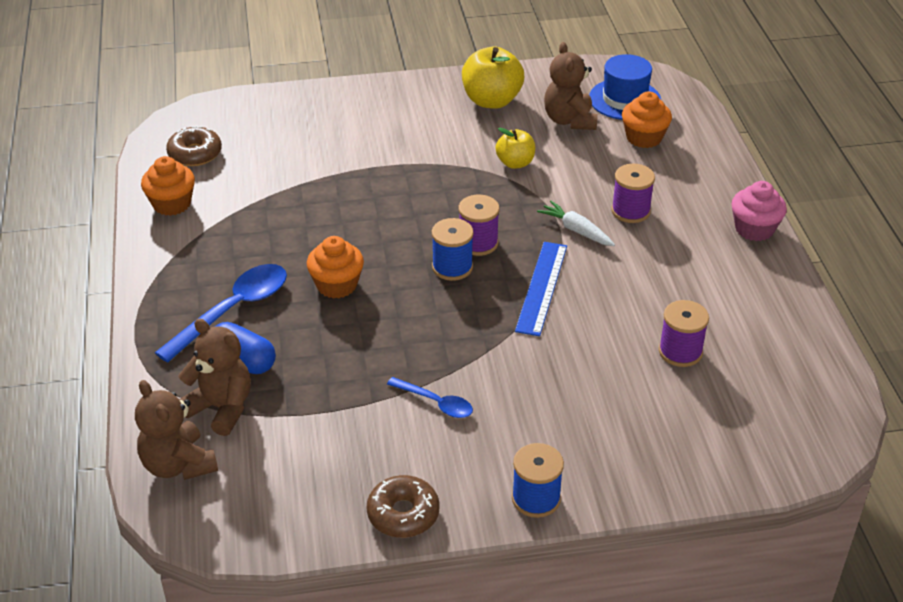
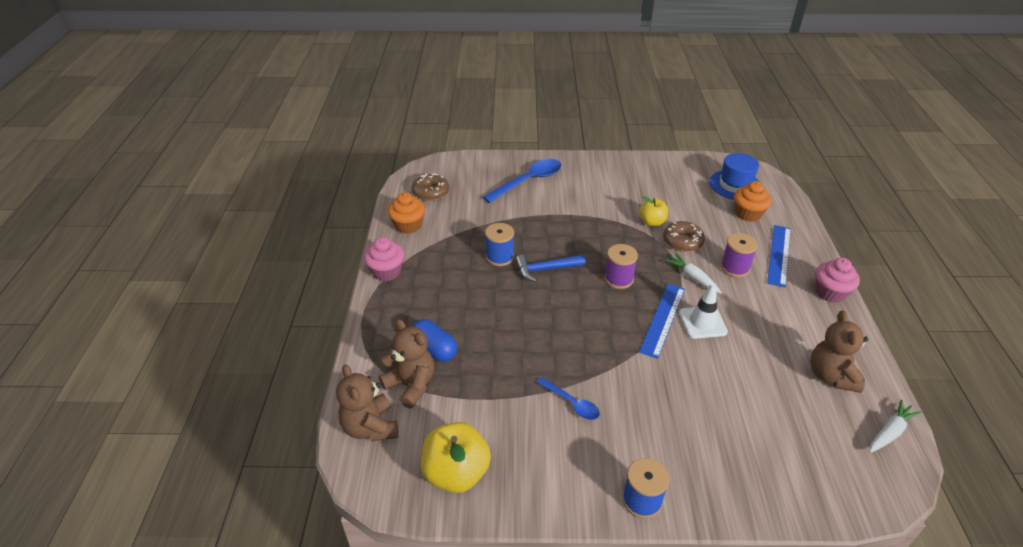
camera: 10 degrees right, 0 degrees up
(154, 270) = (386, 272): none -> pink cupcake
(233, 310) = (434, 309): blue spoon -> blue spoon (528, 181)
(337, 285) = (511, 298): orange cupcake -> none
(377, 242) = (545, 269): none -> blue hammer
(403, 514) = (533, 497): brown donut -> brown donut (682, 241)
(452, 267) = (597, 295): blue spool -> blue spool (500, 257)
(491, 101) = (639, 176): yellow apple -> yellow apple (456, 473)
(569, 120) = (694, 196): brown teddy bear -> brown teddy bear (831, 375)
(593, 285) = (702, 322): none -> white traffic cone
(680, 352) = (768, 386): purple spool -> none
(687, 188) = (779, 255): none -> blue ruler
(826, 384) = (890, 432): none -> white carrot

